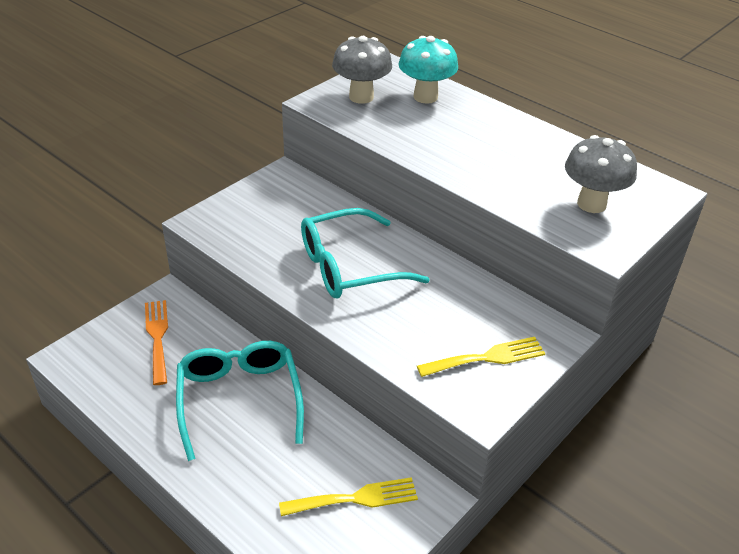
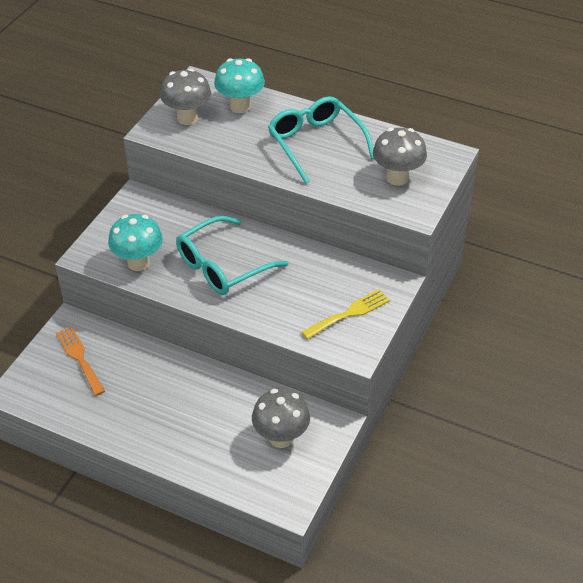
camera: 15 degrees left, 5 degrees up
(239, 400) = (167, 390): turquoise glasses -> turquoise glasses (316, 144)
(254, 242) = (138, 263): none -> turquoise mushroom
(356, 498) = (281, 438): yellow fork -> grey mushroom

